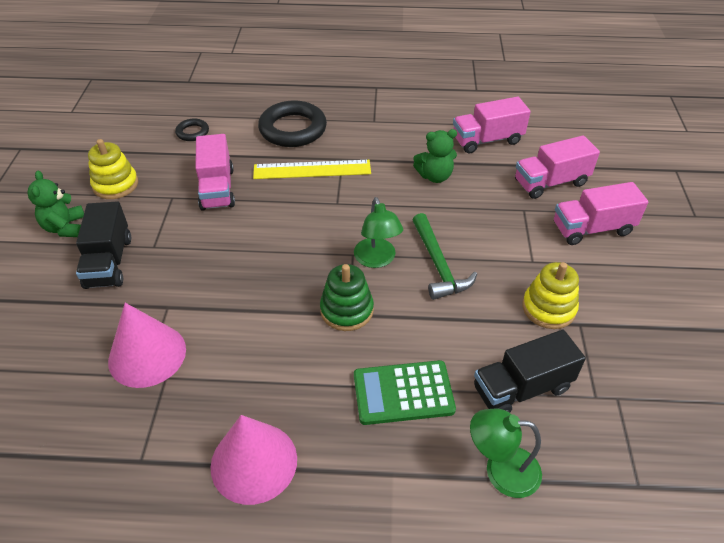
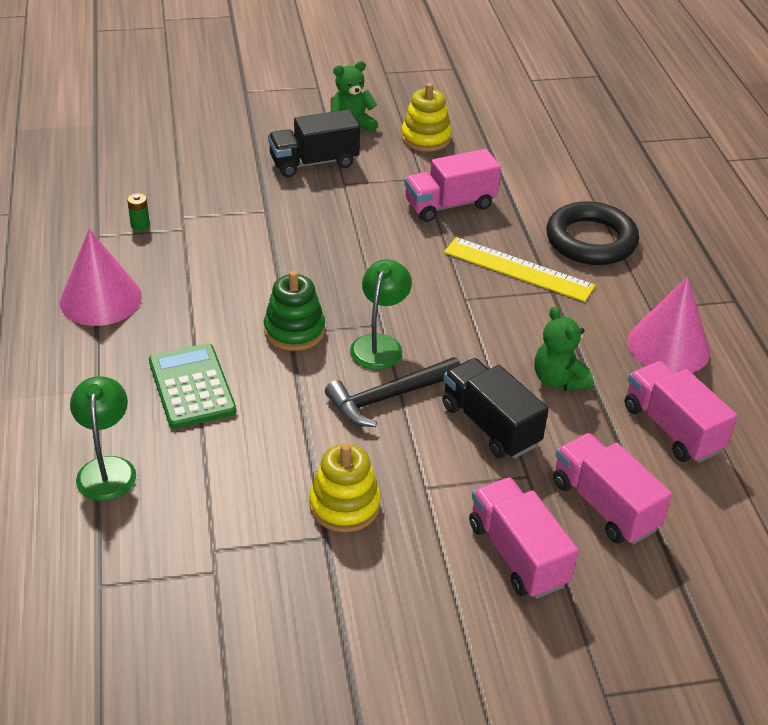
camera: 75 degrees right, 5 degrees down
(141, 416) = (140, 225): none -> green battery
(147, 355) = (206, 212): pink cone -> pink cone (668, 346)
(192, 132) = (540, 166): black ring -> none
(312, 169) = (518, 269): yellow ruler -> yellow ruler turned 45 degrees counterclockwise
(377, 260) = (379, 344): green lamp -> green lamp turned 135 degrees clockwise
(438, 265) = (389, 397): green hammer -> black hammer
(522, 388) = (214, 482): black truck -> black truck (490, 425)

